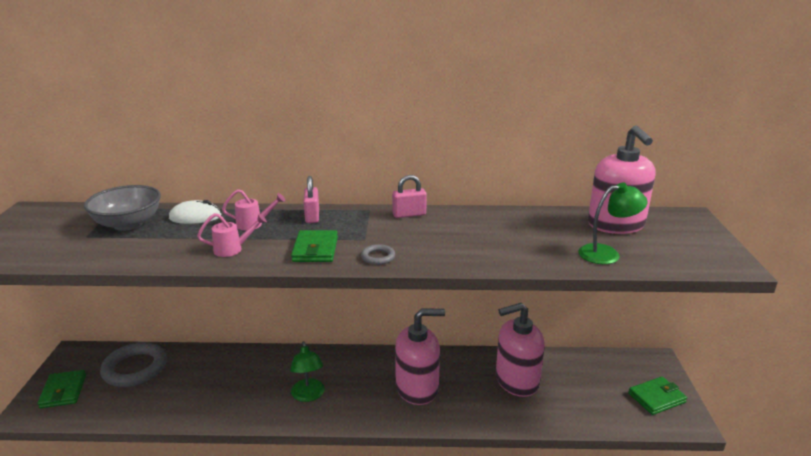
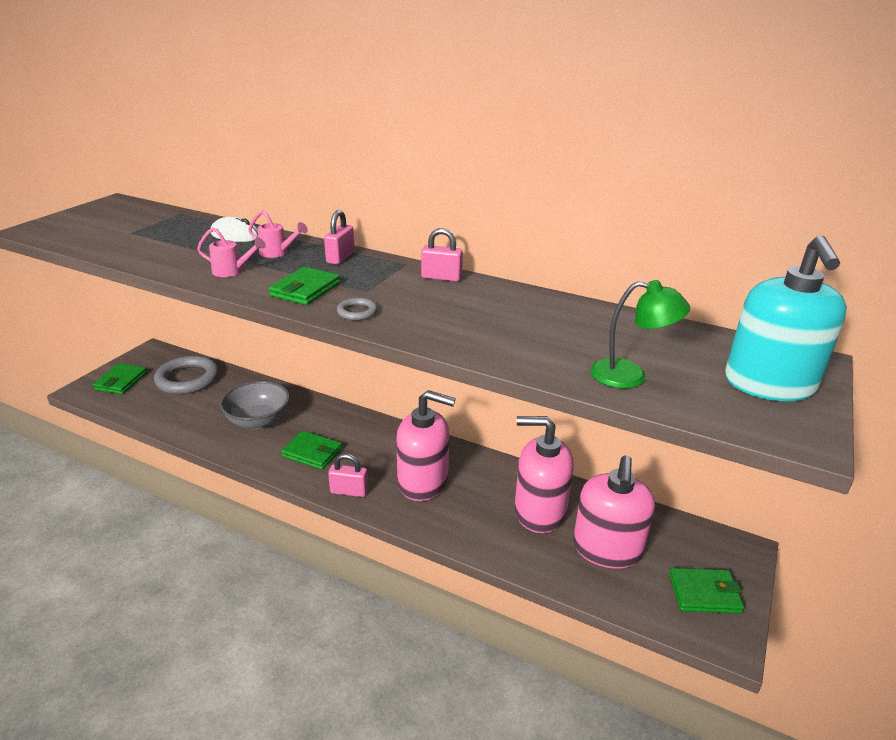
camera: 25 degrees right, 5 degrees up
(128, 224) = (174, 229): grey bowl -> grey bowl (258, 420)
(308, 395) = (312, 453): green lamp -> green wallet
(365, 416) = (349, 491): none -> pink padlock
(616, 225) = (684, 346): pink soap dispenser -> pink soap dispenser (607, 549)
(685, 237) = (769, 384): none -> turquoise soap dispenser

